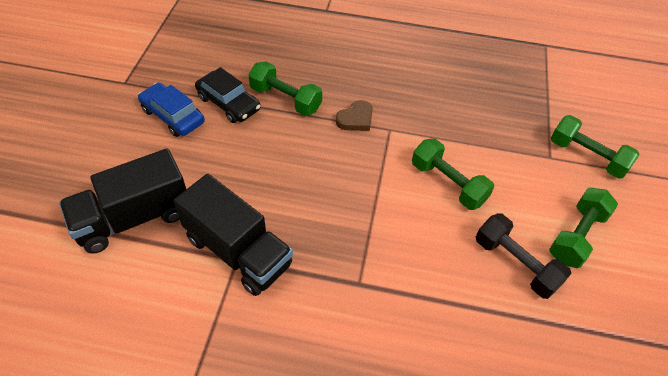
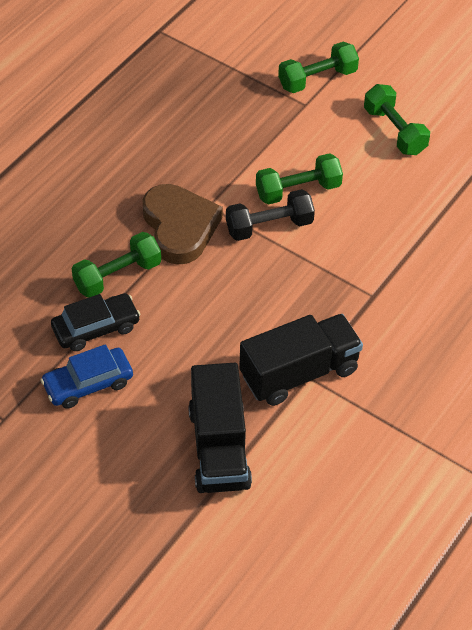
camera: 65 degrees left, 0 degrees up
(356, 119) = (180, 227): brown heart -> brown heart, size x1.96
(515, 264) = (402, 183): black dumbbell -> black dumbbell (269, 226)

